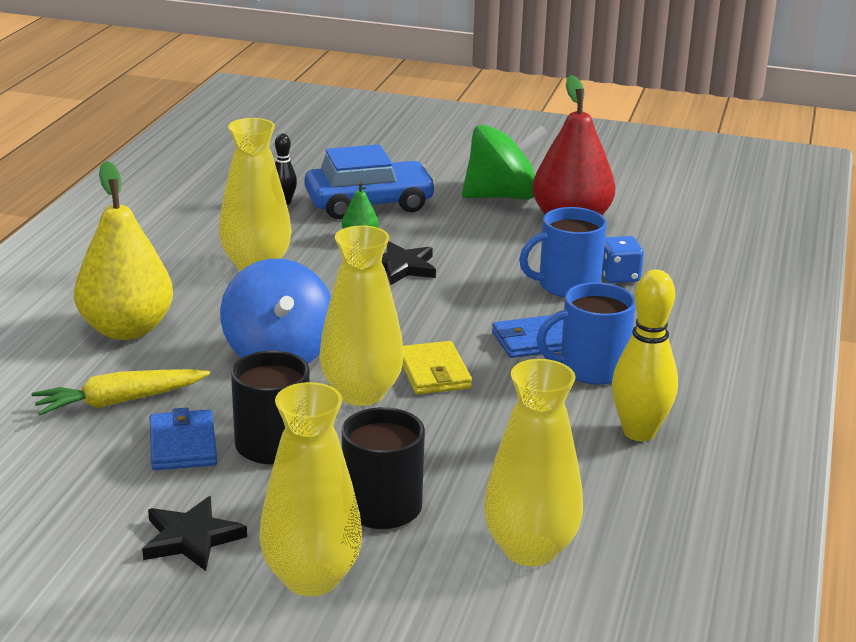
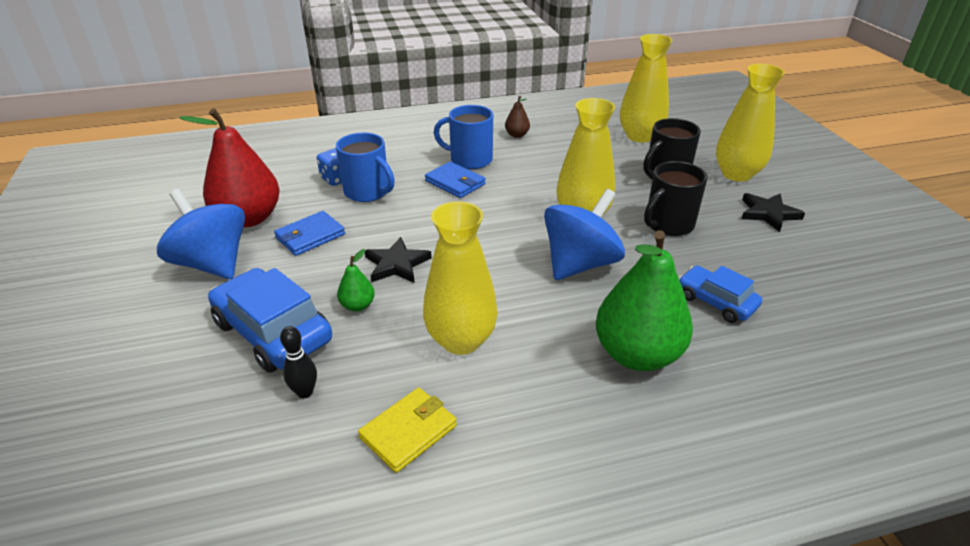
camera: 120 degrees left, 10 degrees up
(119, 401) = (716, 301): yellow carrot -> blue car
(127, 329) = (637, 354): yellow pear -> green pear
(183, 444) = (713, 253): blue wallet -> blue wallet (310, 236)
(433, 372) = (530, 202): yellow wallet -> yellow wallet (408, 431)
(502, 196) = (212, 263): green spinning top -> blue spinning top
(590, 369) = (469, 159): blue mug -> blue mug turned 150 degrees clockwise
(639, 432) = (517, 135): yellow bowling pin -> brown pear

